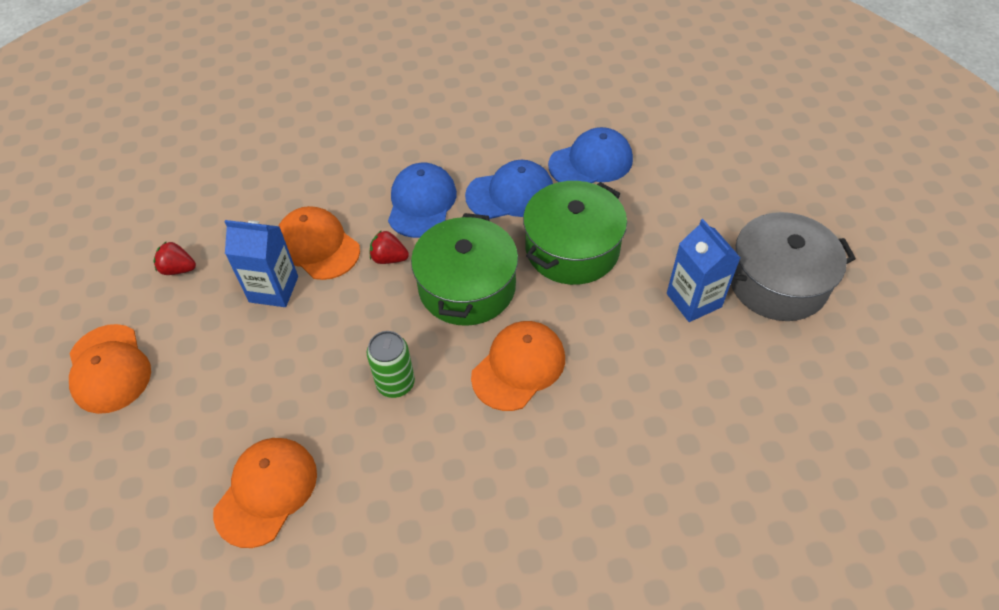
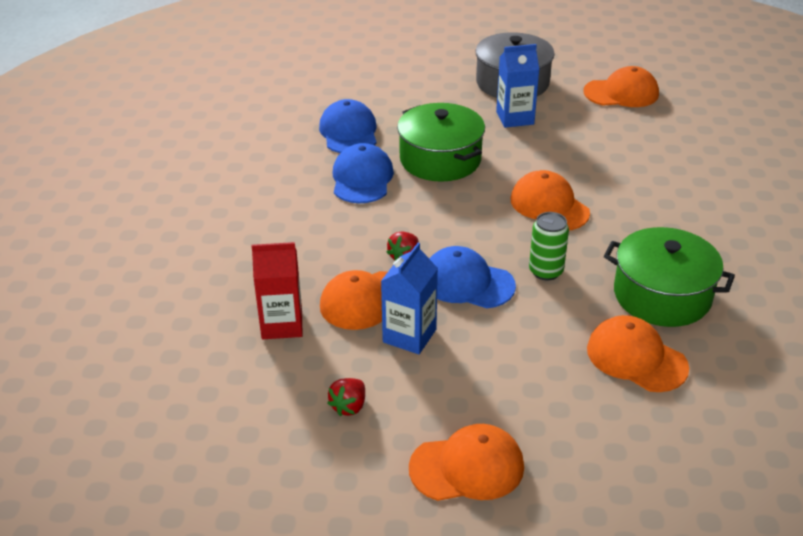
camera: 75 degrees left, 15 degrees down
(275, 198) = (282, 324): none -> red carton
(422, 203) = (345, 229): blue cap -> blue cap (467, 282)
(467, 287) = (457, 218): green pot -> green pot (662, 295)
(823, 410) = (621, 93): none -> orange cap

